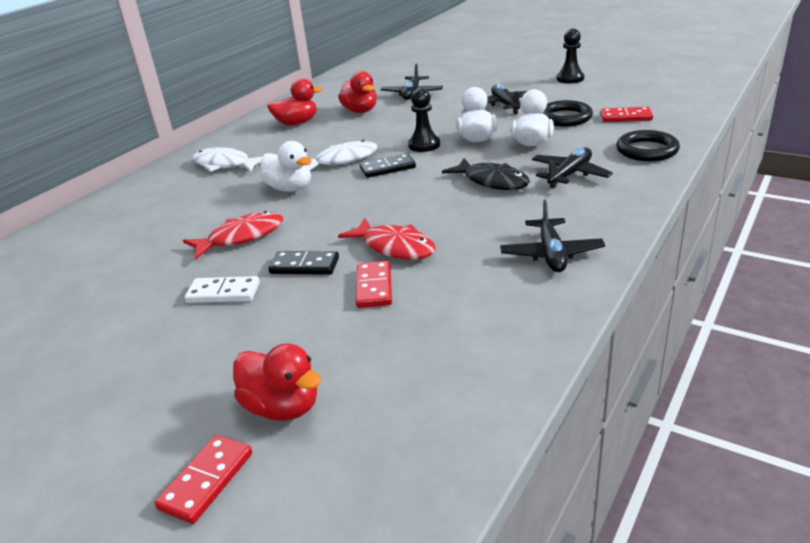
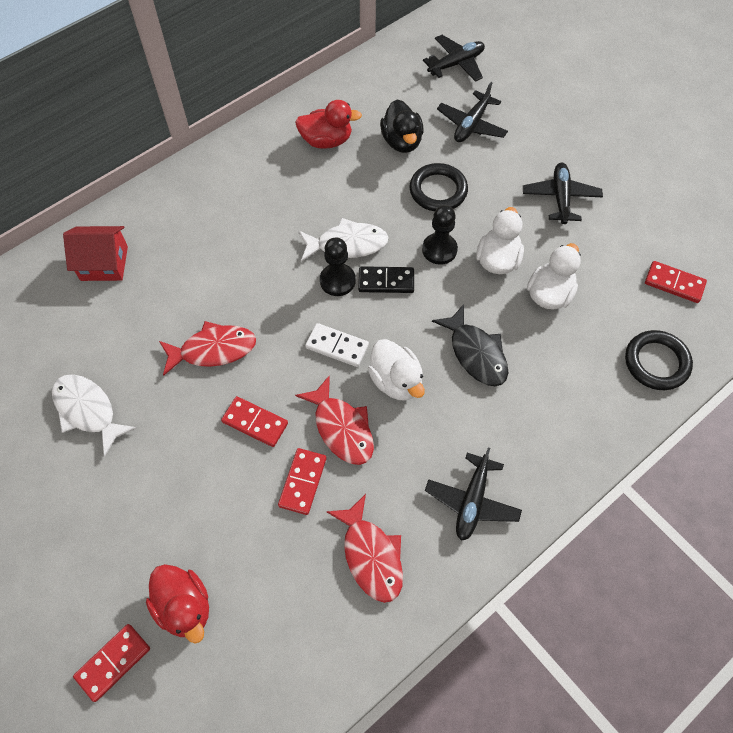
camera: 15 degrees right, 30 degrees up
(110, 219) = (104, 263): none -> red house
(223, 293) = (177, 434): white domino -> white domino (337, 346)
(225, 165) = (231, 202): white fish -> white fish (88, 411)
(290, 188) = (280, 279): white duck -> white duck (396, 381)
(304, 266) = (255, 423): black domino -> red domino
(360, 111) = (402, 141): red duck -> black duck
(475, 312) = (371, 555): none -> red fish
(565, 118) = (610, 255): black ring -> black ring (438, 190)
(569, 175) = (555, 374): black plane -> black plane (456, 64)
(570, 79) = (662, 165): black pawn -> black pawn (337, 281)

